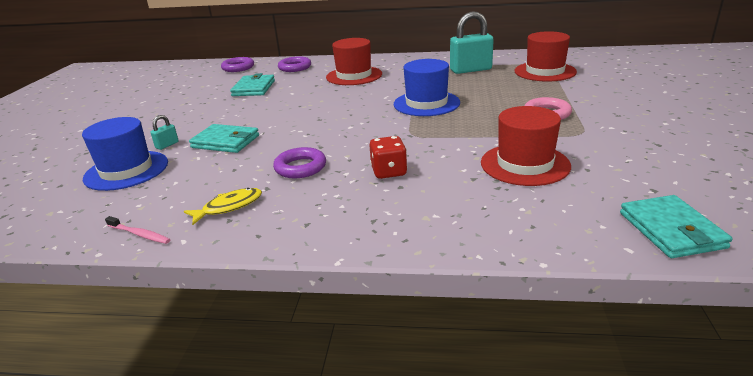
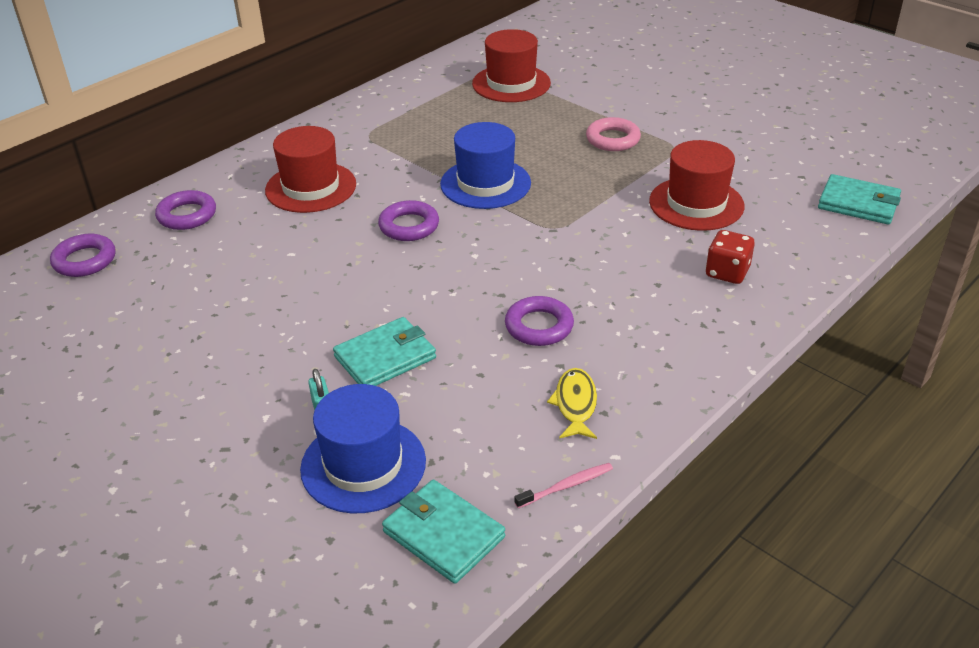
camera: 55 degrees left, 10 degrees up
(254, 88) = (214, 276): turquoise wallet -> turquoise wallet (443, 534)
(353, 104) = (409, 226): none -> purple ring
(389, 172) = (620, 277): red dice -> red dice (727, 272)
(470, 70) = (432, 114): turquoise padlock -> none

